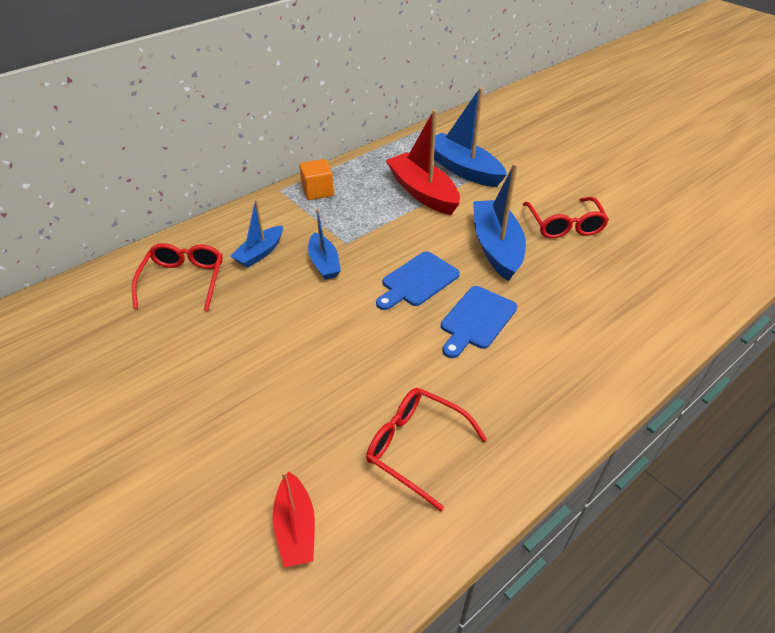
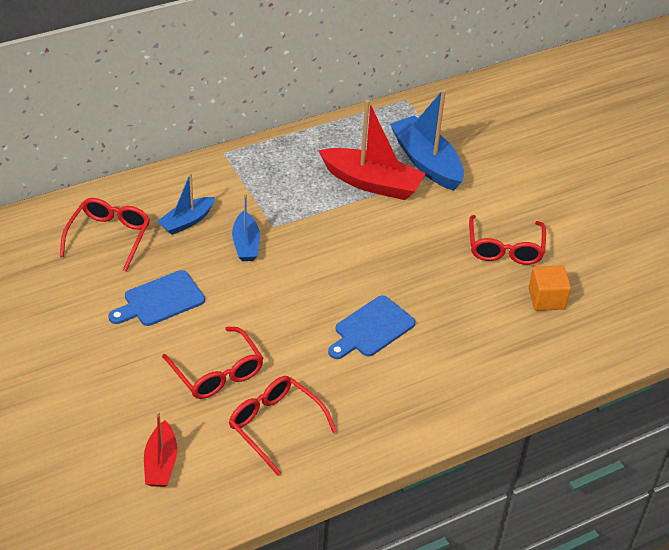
camera: 10 degrees right, 0 degrees up
(317, 191) = (262, 161): orange cube -> orange cube (546, 299)
(332, 399) = (217, 373): none -> red glasses
(417, 281) = (330, 280): blue cutting board -> blue cutting board (160, 300)
(422, 192) = (372, 183): red boat -> red boat turned 135 degrees clockwise
(496, 247) = (423, 259): blue boat -> none

